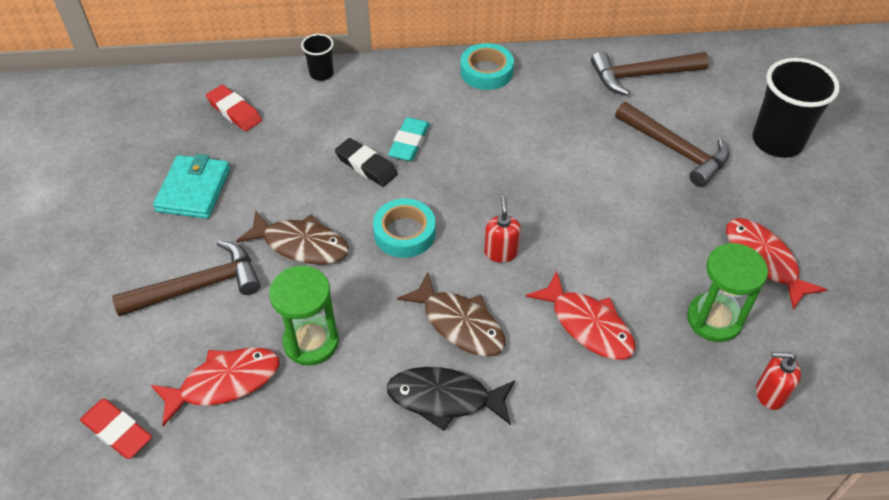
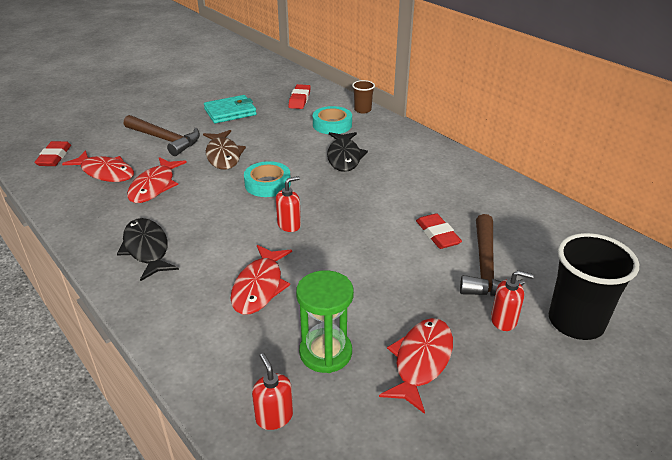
camera: 55 degrees right, 15 degrees down
(311, 342) = (154, 186): green hourglass -> red fish
(321, 74) = (362, 110): black cup -> brown cup
(366, 166) = (307, 151): black eraser -> none
(409, 143) = (344, 157): turquoise eraser -> black fish
(459, 324) = (212, 232): brown fish -> none
(486, 72) = (445, 159): turquoise tape -> turquoise tape (332, 125)
(606, 152) = (437, 234): none -> red eraser
(641, 76) = (542, 222): brown hammer -> none
(748, 181) = (504, 320): none -> red soap dispenser

